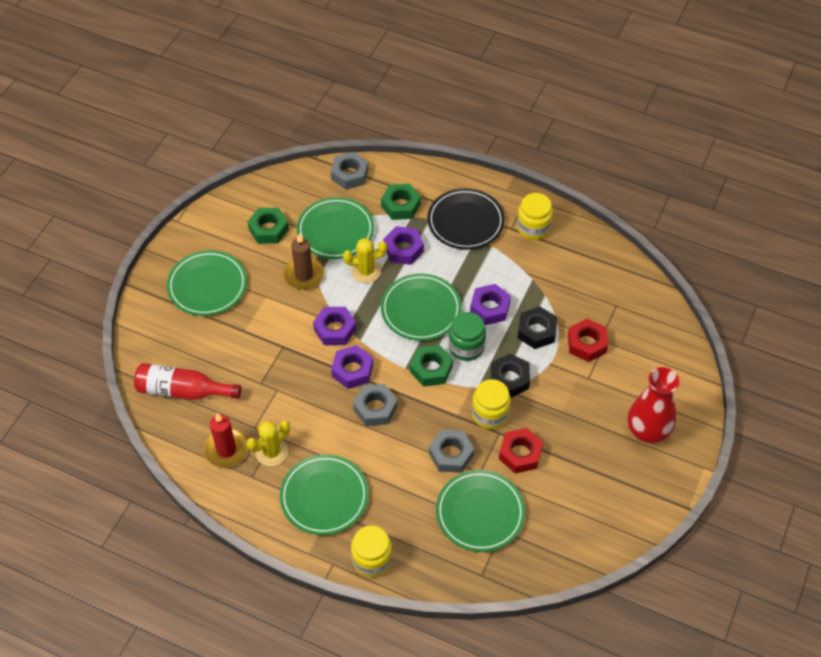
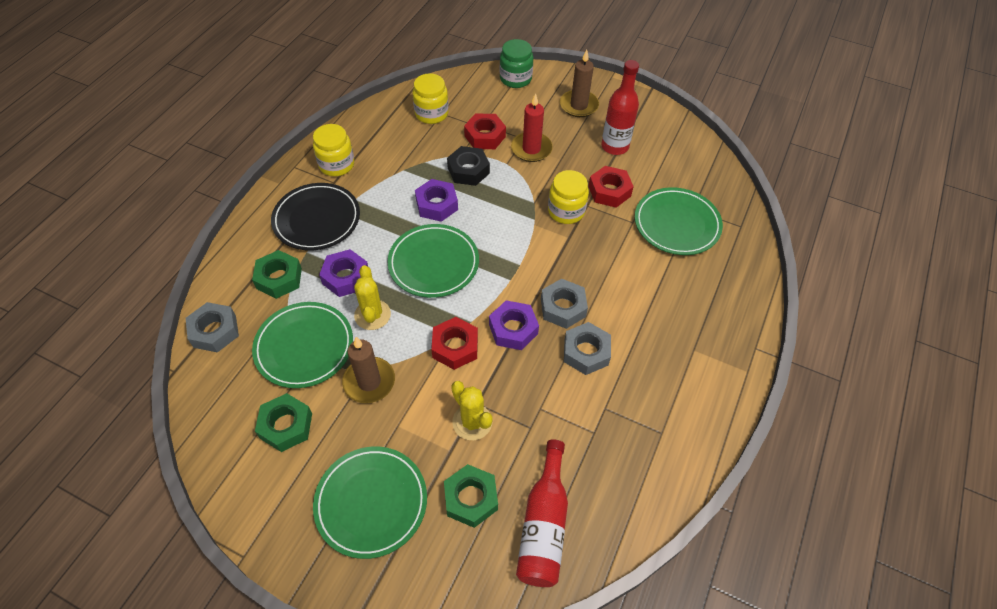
camera: 90 degrees left, 0 degrees up
(226, 450) = (628, 464): red candle -> red candle (531, 149)
(272, 452) = (627, 412): yellow cactus -> yellow cactus (472, 422)
(324, 496) = (678, 356): green plate -> none
(335, 329) = (455, 347): purple nut -> red nut
(372, 560) = (743, 313): yellow jar -> yellow jar (431, 113)
(431, 369) = (512, 257): green nut -> green nut (471, 498)
(451, 454) = (614, 244): grey nut -> grey nut (586, 352)
(466, 347) = (485, 226): green jar -> green jar (515, 79)
(509, 379) = (524, 194): black nut -> none
(586, 463) = (615, 146): none -> red bottle
(647, 431) = (579, 105): red vase -> brown candle

